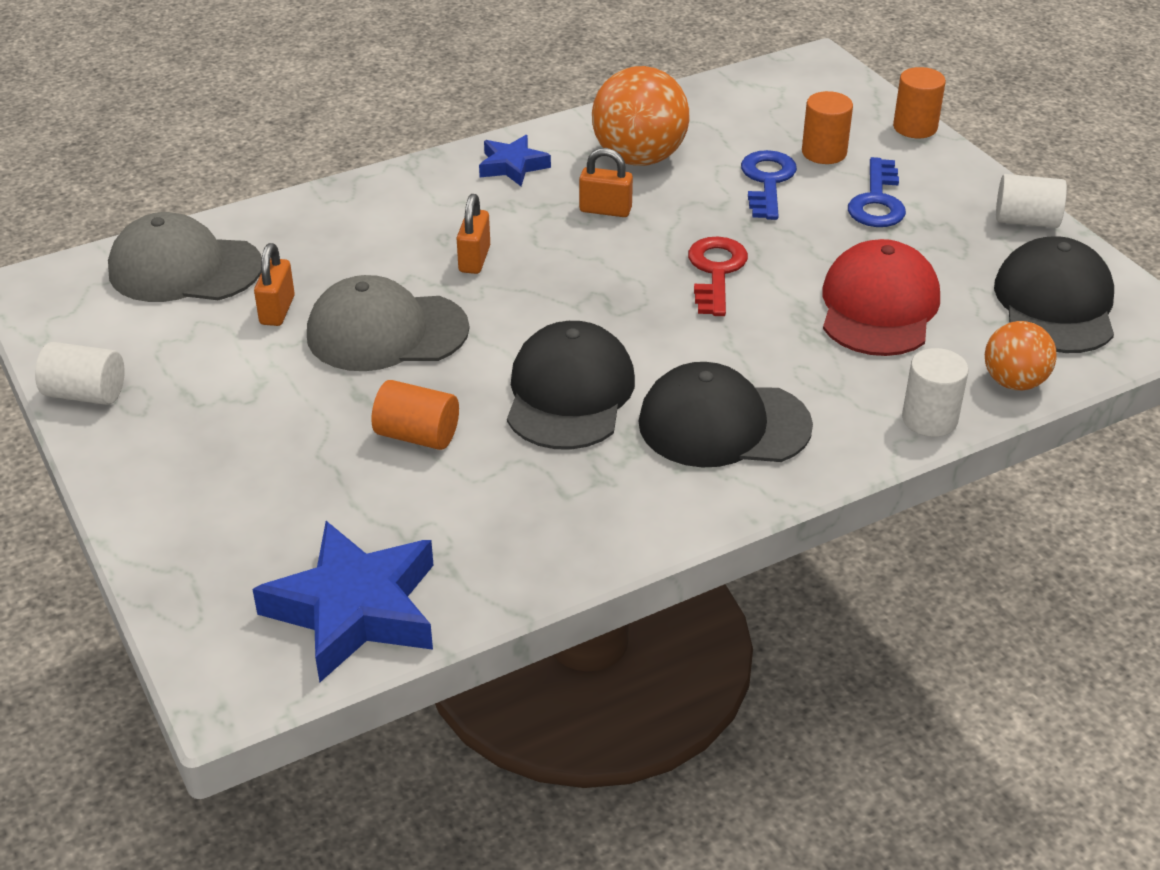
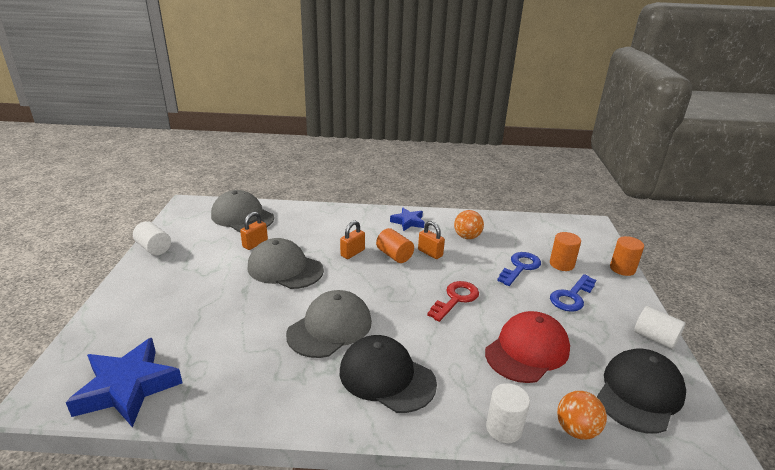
camera: 30 degrees right, 10 degrees down
(417, 435) = (246, 318): orange cylinder -> orange cylinder (394, 255)
(569, 393) = (330, 328): black cap -> grey cap
(639, 158) = (467, 237): orange ball -> orange ball, size x0.60

